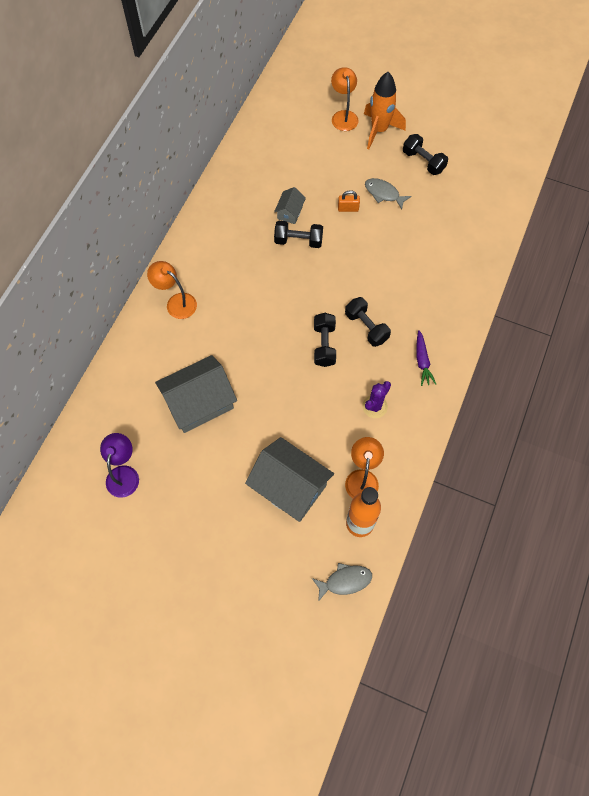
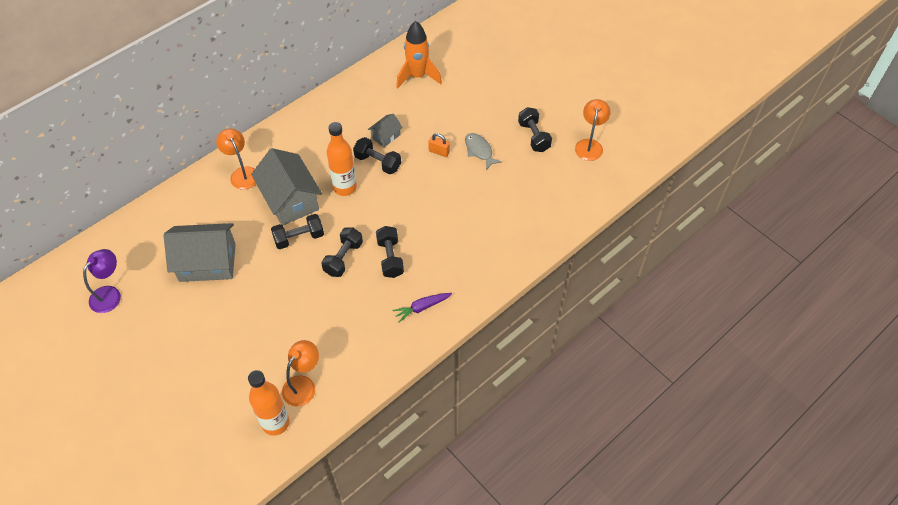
camera: 25 degrees right, 10 degrees down
(271, 343) = (299, 238): none -> black dumbbell
(283, 277) = (345, 187): none -> orange bottle
(289, 487) = (236, 365): grey house -> grey house (290, 200)
(343, 116) = (485, 73): orange lamp -> orange lamp (589, 145)
(345, 581) = (231, 466): grey fish -> none
(374, 406) = (354, 328): purple cactus -> none
(379, 130) = (510, 96): orange rocket -> orange rocket (417, 76)
(422, 361) = (422, 308): purple carrot -> purple carrot turned 45 degrees clockwise

